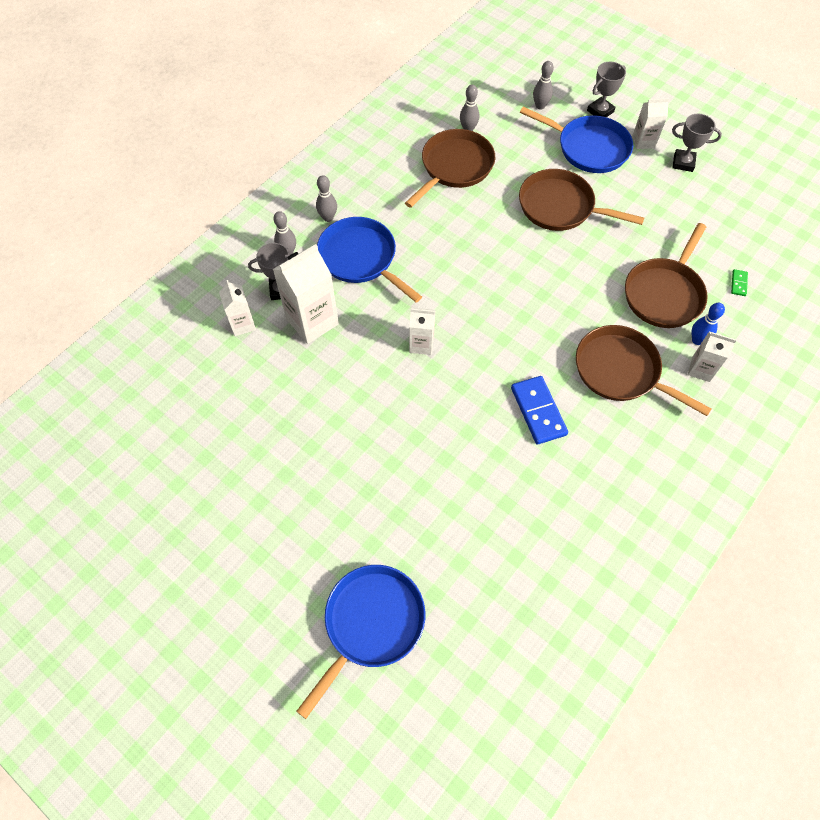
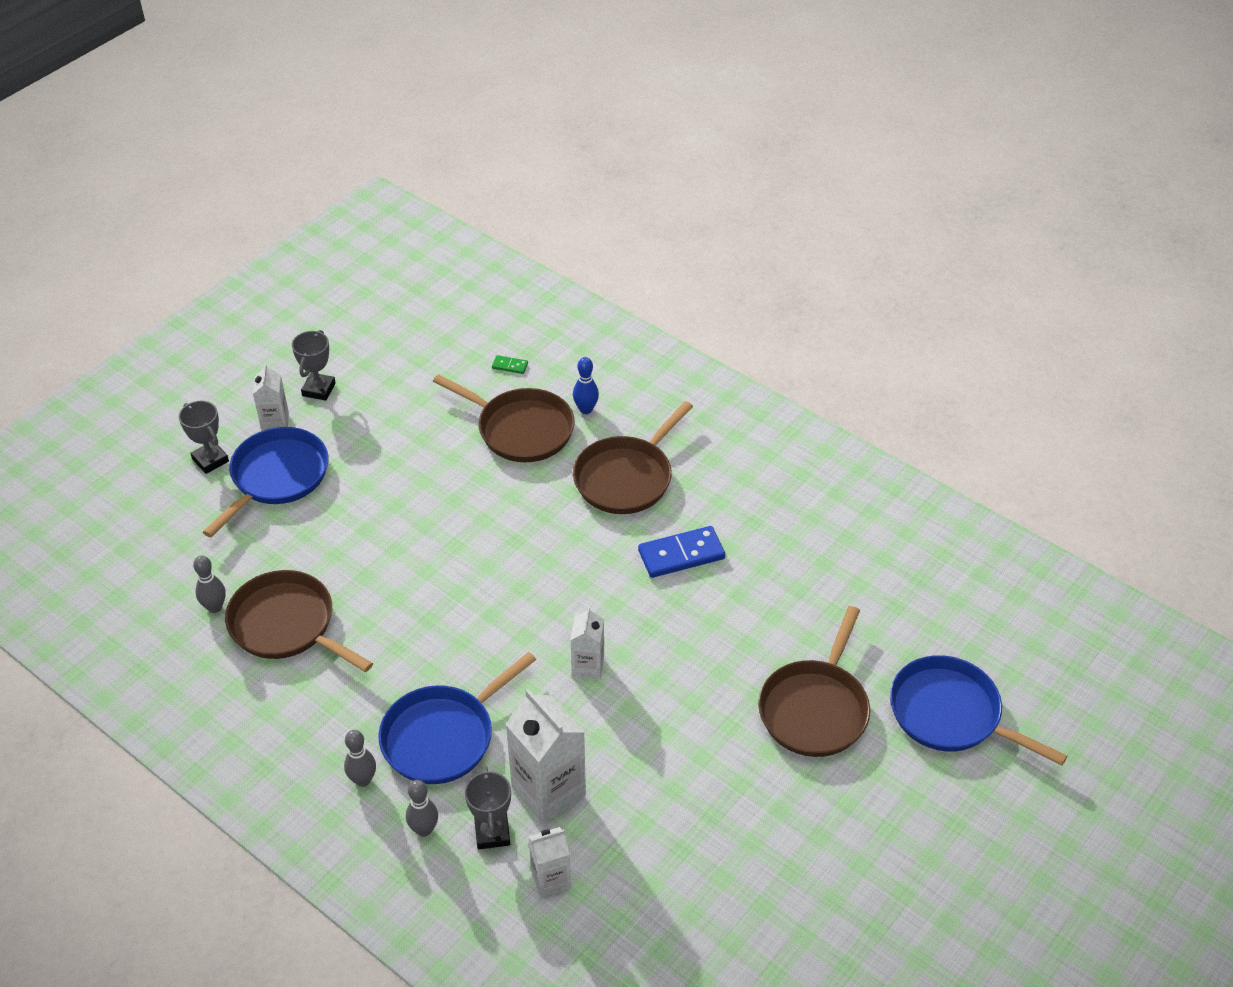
camera: 90 degrees left, 15 degrees down
(540, 106) = (185, 523): grey bowling pin -> none
(560, 207) = (376, 514): brown pan -> brown pan (815, 709)
(700, 369) = (624, 411): white carton -> none

